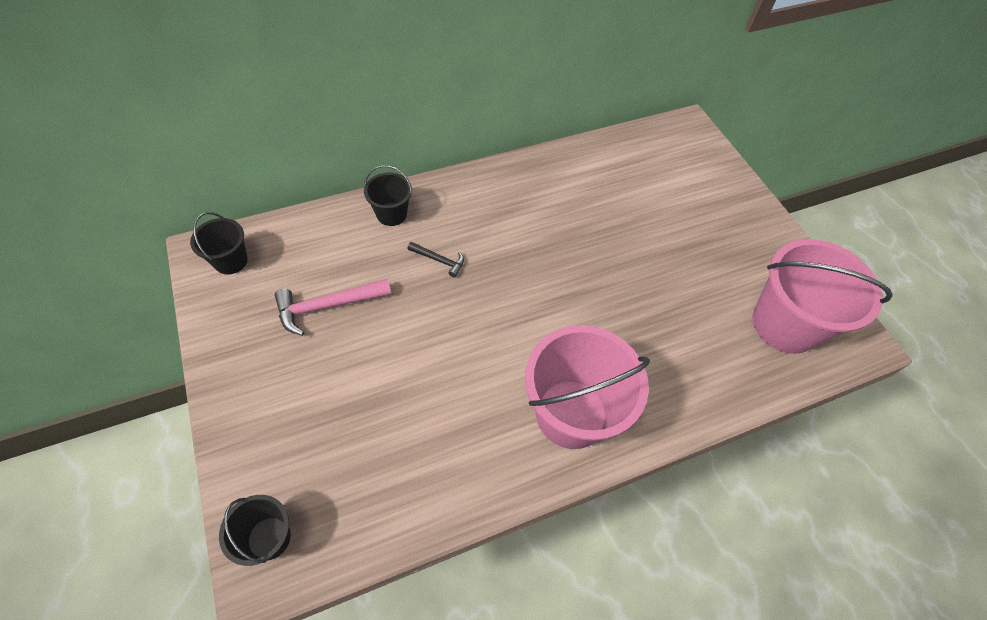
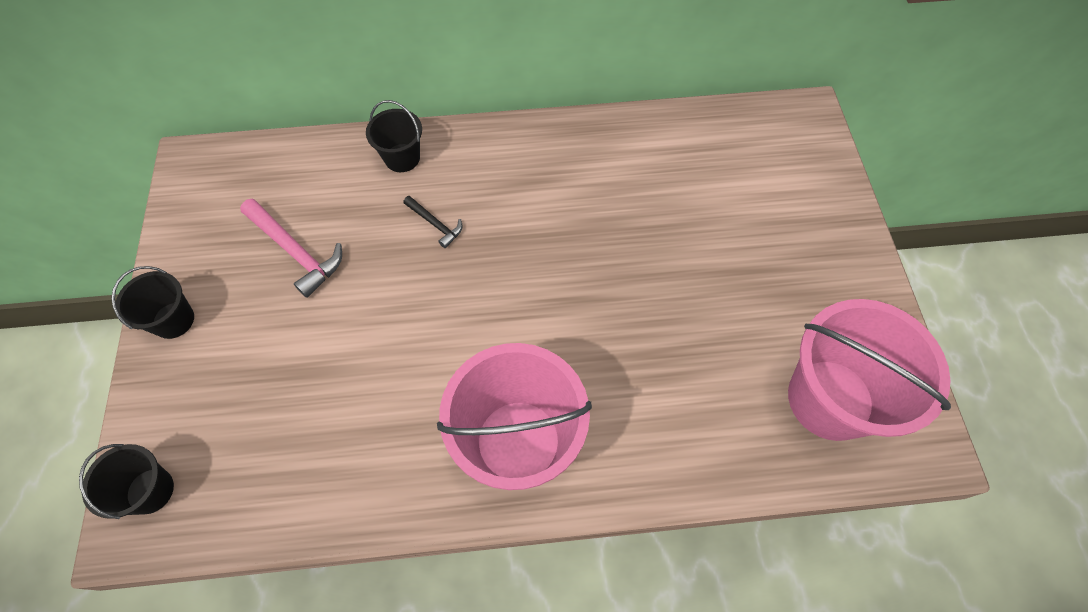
camera: 20 degrees right, 5 degrees up
(231, 261) = (214, 178): black bucket -> black bucket (173, 320)
(328, 306) = (296, 251): pink hammer -> pink hammer turned 135 degrees counterclockwise

